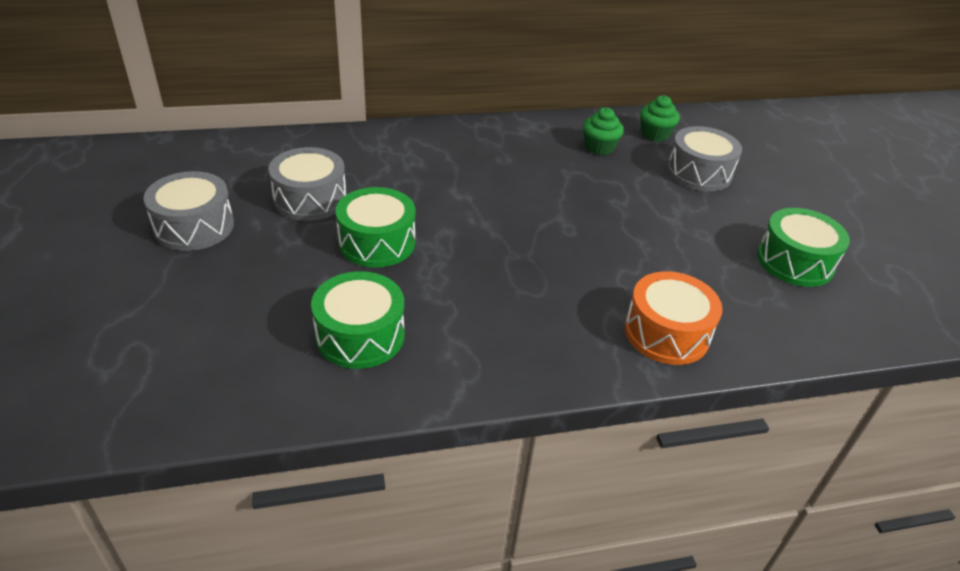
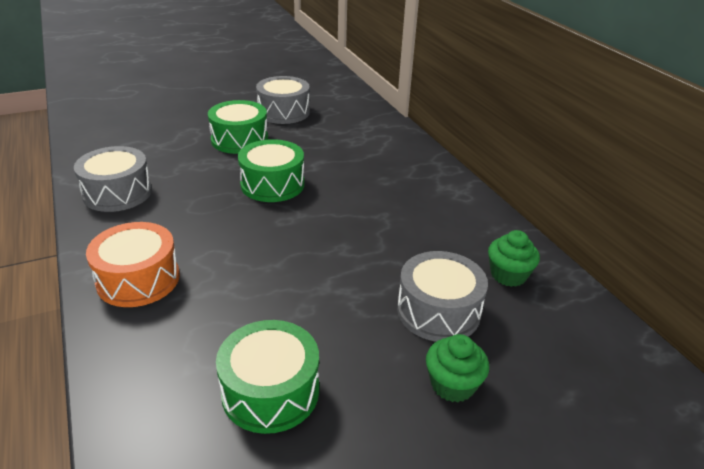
camera: 80 degrees right, 5 degrees down
(194, 226) = (241, 86): grey drum -> grey drum (117, 193)
(360, 335) = (139, 146): green drum -> green drum (272, 184)
(599, 147) = (446, 234): green cupcake -> green cupcake (452, 384)

